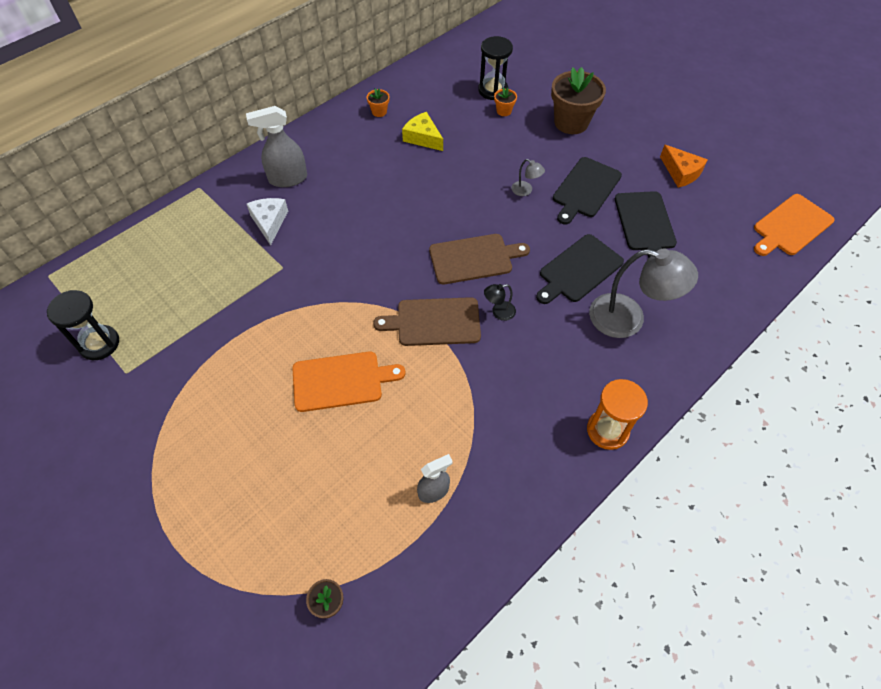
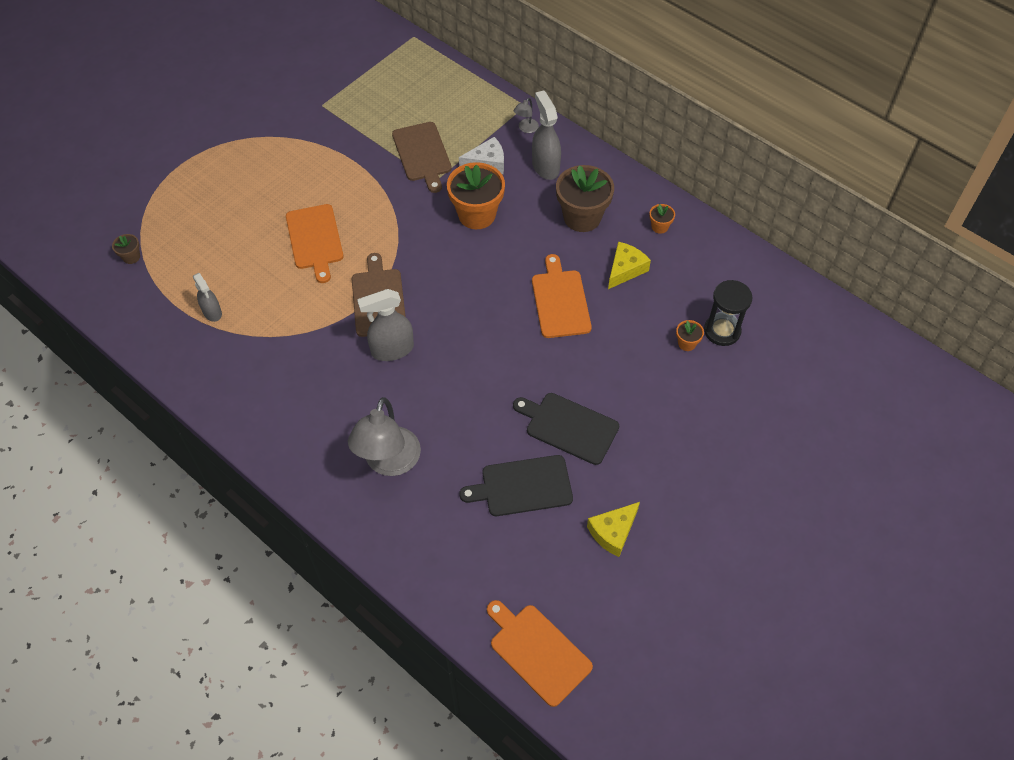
camera: 85 degrees right, 0 degrees up
(99, 344) = (348, 83): black hourglass -> none
(337, 235) = (477, 214): none -> orange flower pot
(452, 183) = (560, 301): none -> orange cutting board
(474, 259) = (457, 326): brown cutting board -> brown cutting board (422, 154)
(498, 312) = (392, 350): black lamp -> grey spray bottle
(525, 191) = (558, 368): grey lamp -> grey lamp (526, 128)
(571, 122) = (681, 413): brown flower pot -> brown flower pot (582, 217)
(578, 270) = (450, 418): black cutting board -> none
(607, 430) = (263, 439): orange hourglass -> none
(681, 172) = (613, 532): orange cheese -> yellow cheese

